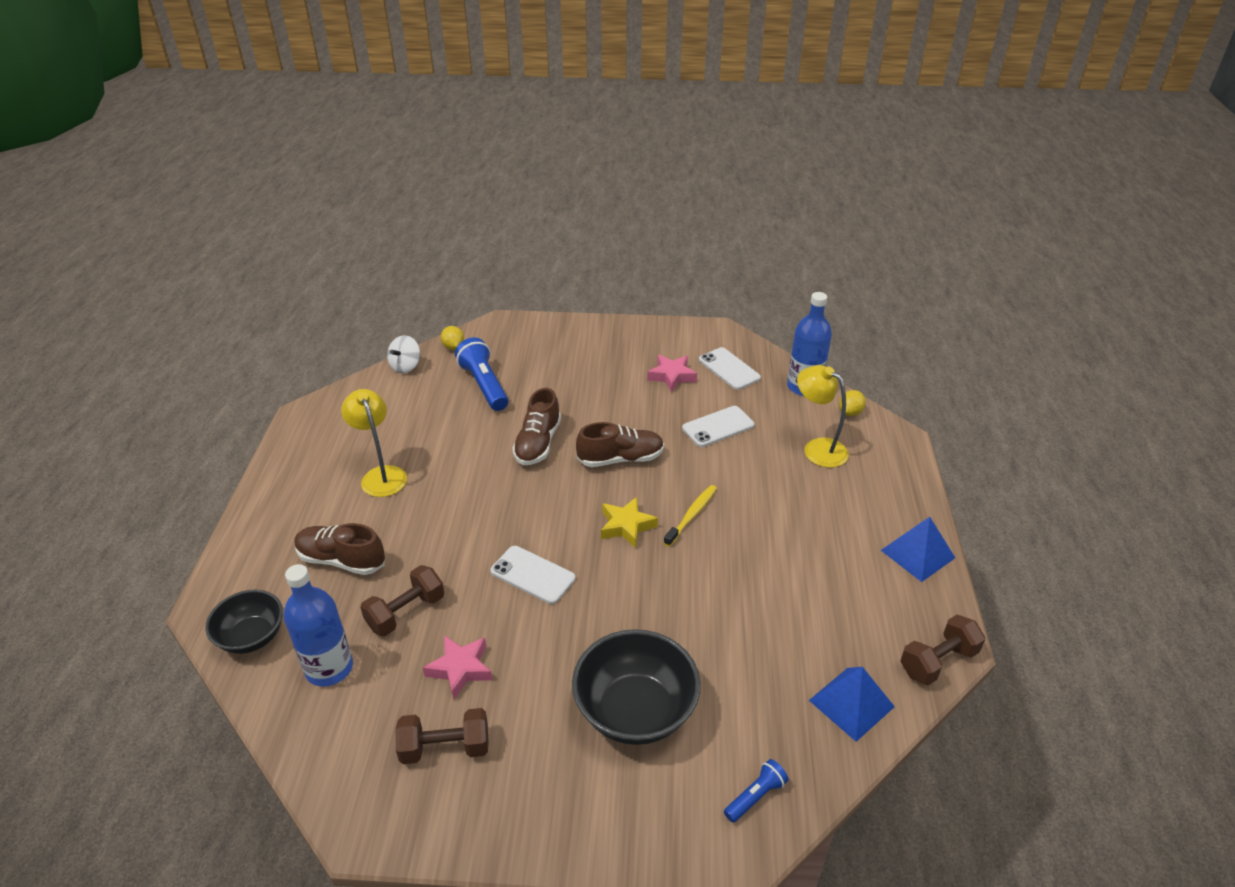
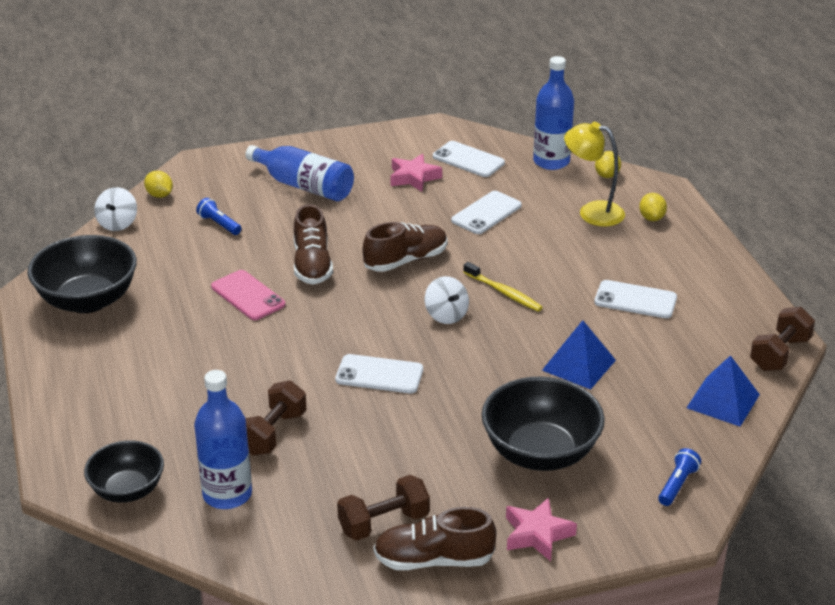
camera: 20 degrees left, 5 degrees down
(339, 433) = (88, 300): none -> black bowl
(341, 560) = (174, 407): brown shoe -> brown shoe (433, 560)
(381, 475) = (163, 327): yellow lamp -> none
(460, 669) = (358, 463): pink star -> pink star (537, 534)
(467, 461) = (248, 296): none -> pink phone
(484, 385) = (219, 224): blue flashlight -> blue flashlight, size x0.54
(574, 364) = (304, 186): none -> blue bottle
(626, 526) = (446, 315): yellow star -> white spinning top
(692, 515) = (504, 292): yellow toothbrush -> yellow toothbrush turned 120 degrees clockwise
(814, 556) = (635, 300): none -> white phone
(872, 468) = (651, 218): none -> yellow lemon
(917, 553) = (724, 277): blue pyramid -> blue pyramid (578, 365)

